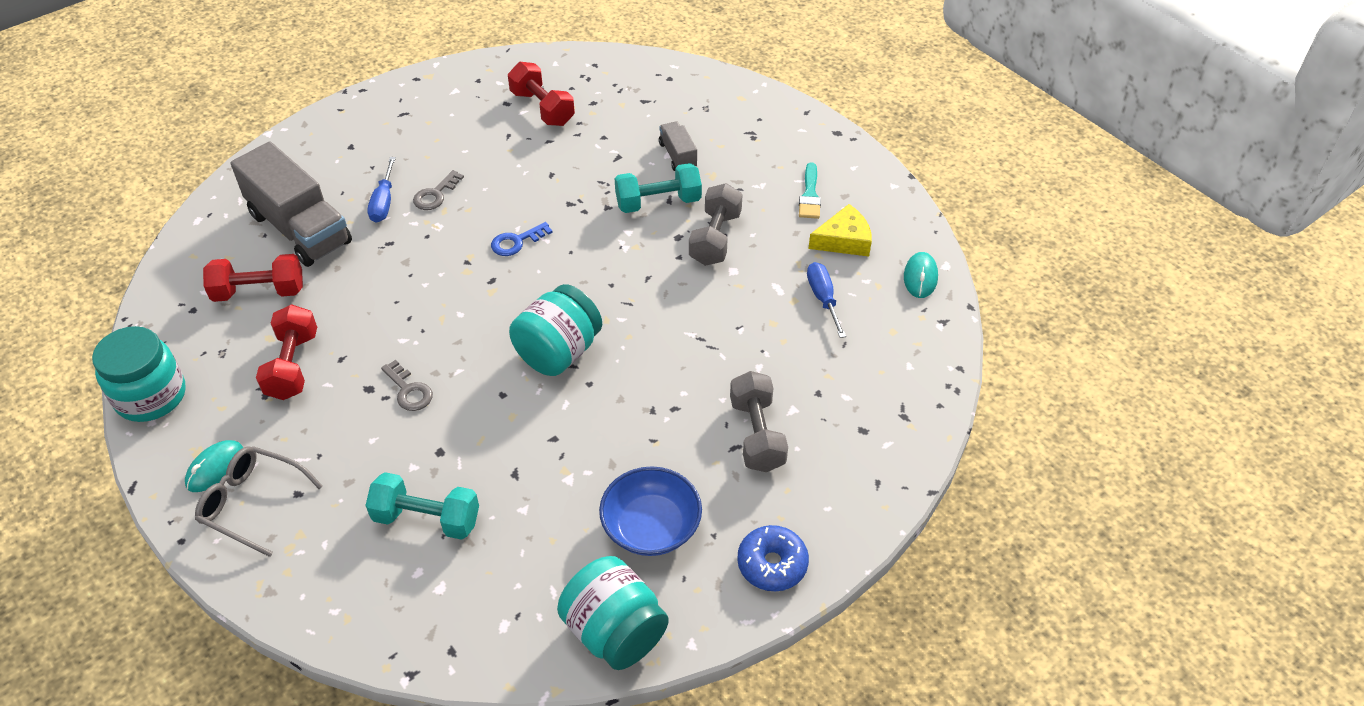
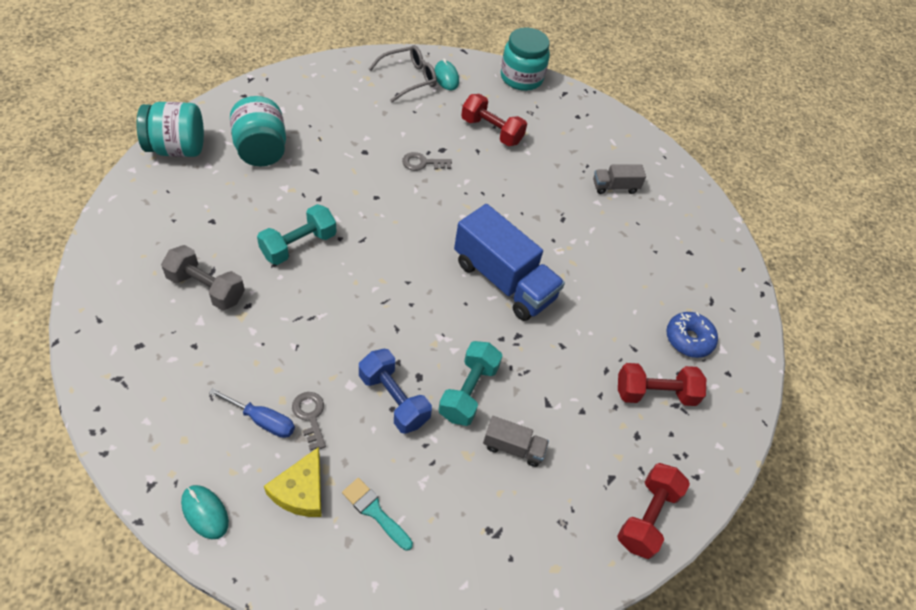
camera: 120 degrees right, 5 degrees up
(259, 292) = (568, 145): red dumbbell -> red dumbbell (647, 516)
(300, 228) = (615, 187): grey truck -> grey truck, size x0.48
(384, 202) = (608, 237): blue screwdriver -> none
(427, 519) = (327, 125): turquoise dumbbell -> turquoise dumbbell (299, 245)
(435, 195) = (594, 267): grey key -> grey key (310, 416)
(516, 242) = (504, 280): blue key -> blue truck
(558, 352) = (380, 240): turquoise jar -> turquoise jar (261, 150)
(651, 527) = (212, 199): blue bowl -> none
(715, 238) = (393, 399): grey dumbbell -> blue dumbbell
(772, 564) = (124, 230): blue donut -> blue donut (688, 339)

